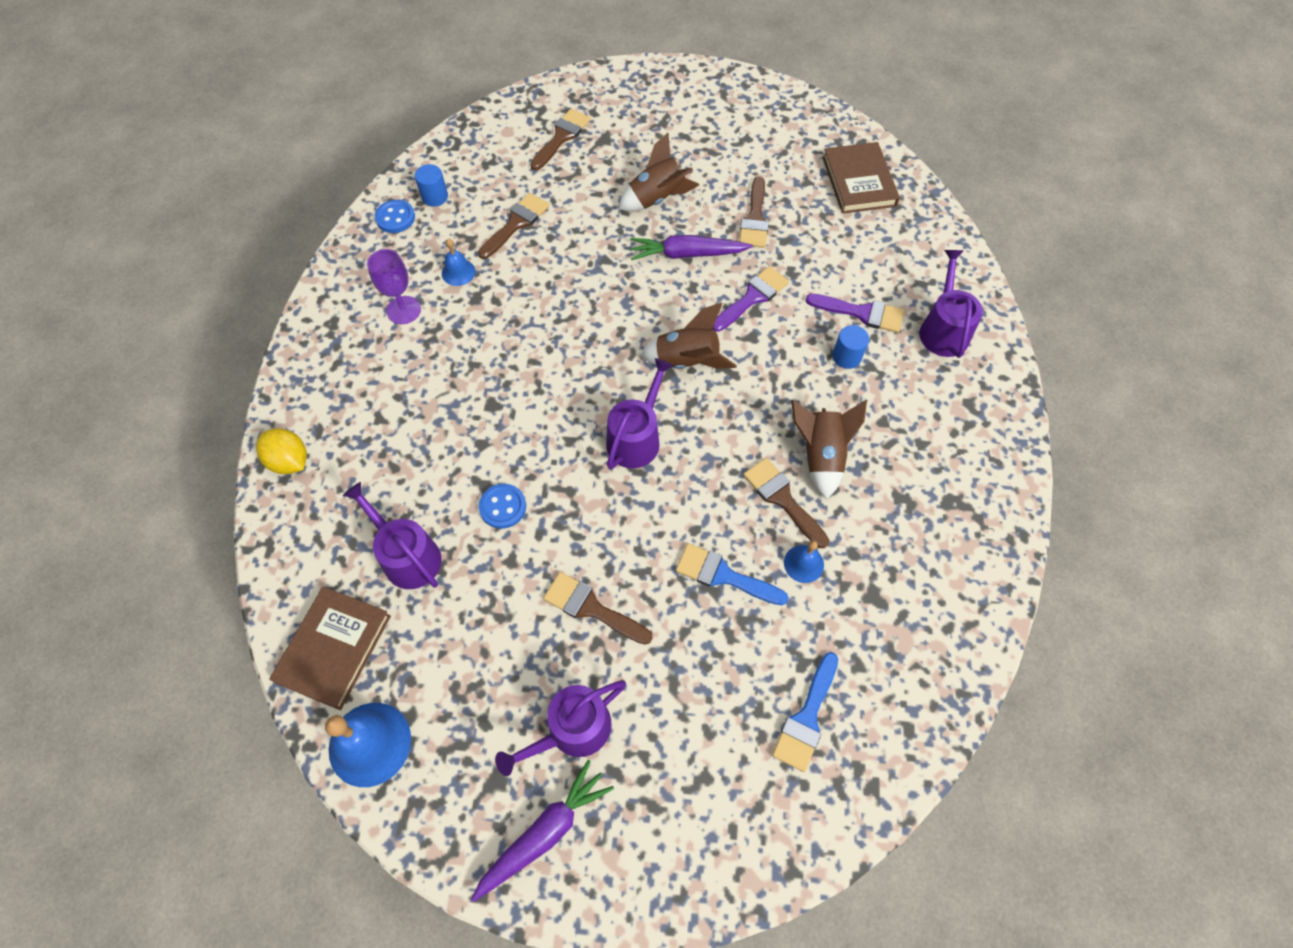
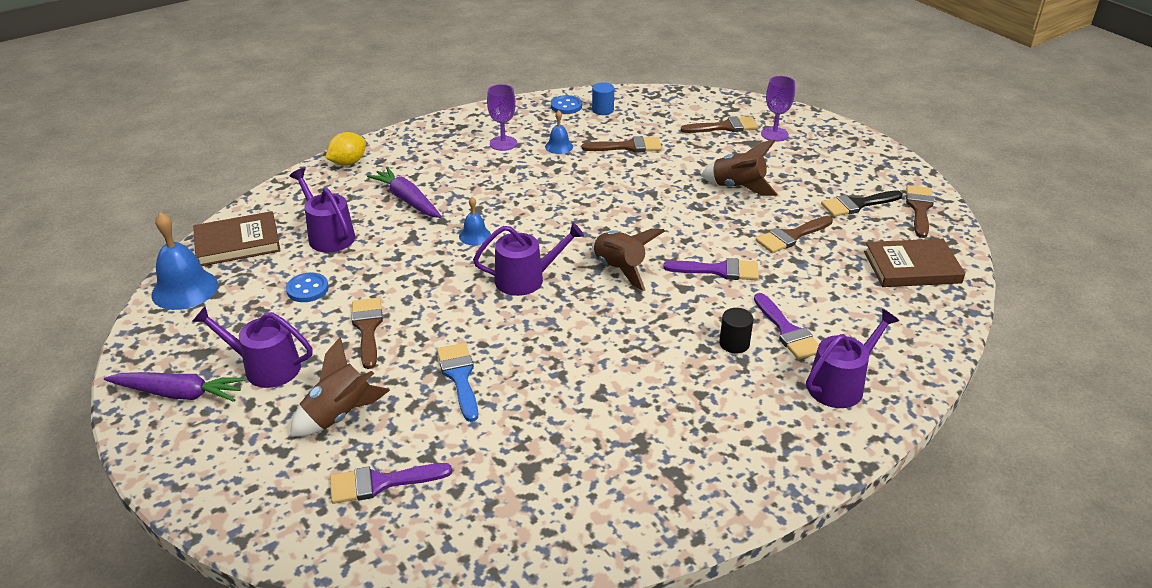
camera: 50 degrees right, 25 degrees down
(290, 461) = (348, 163): yellow lemon -> yellow lemon turned 45 degrees clockwise
(407, 556) = (328, 235): purple watering can -> purple watering can turned 45 degrees counterclockwise
(503, 507) = (404, 252): blue button -> blue button (307, 289)
(609, 115) = (774, 134): none -> purple goblet
(687, 254) = (711, 223): purple carrot -> purple carrot (407, 200)
(756, 147) = (857, 205): none -> black brush
(782, 499) = (560, 374): brown brush -> brown brush (919, 208)
(803, 563) = (515, 414): blue bell -> blue bell (475, 235)
(806, 718) = (381, 483): blue brush -> purple brush
(820, 455) = (624, 375): brown rocket -> brown rocket (339, 414)
(846, 357) = (734, 343): blue cylinder -> black cylinder
(859, 181) = (912, 267): brown book -> brown book turned 45 degrees clockwise

